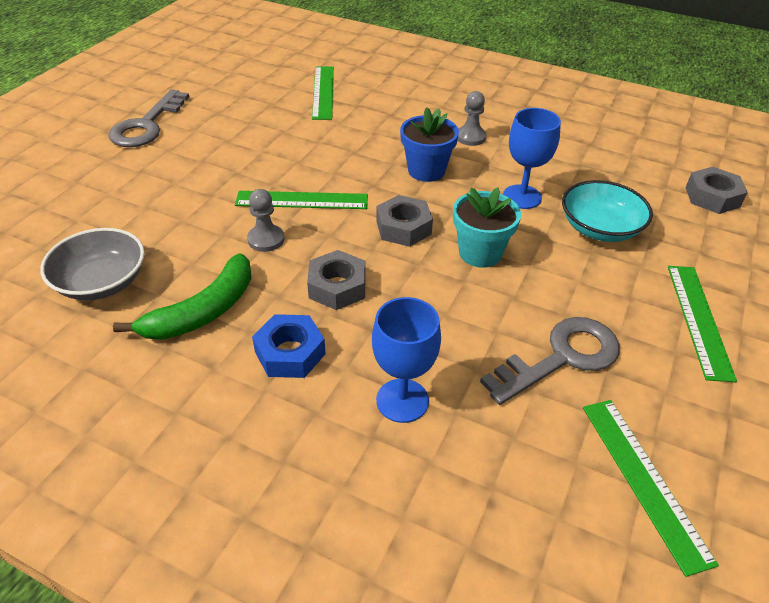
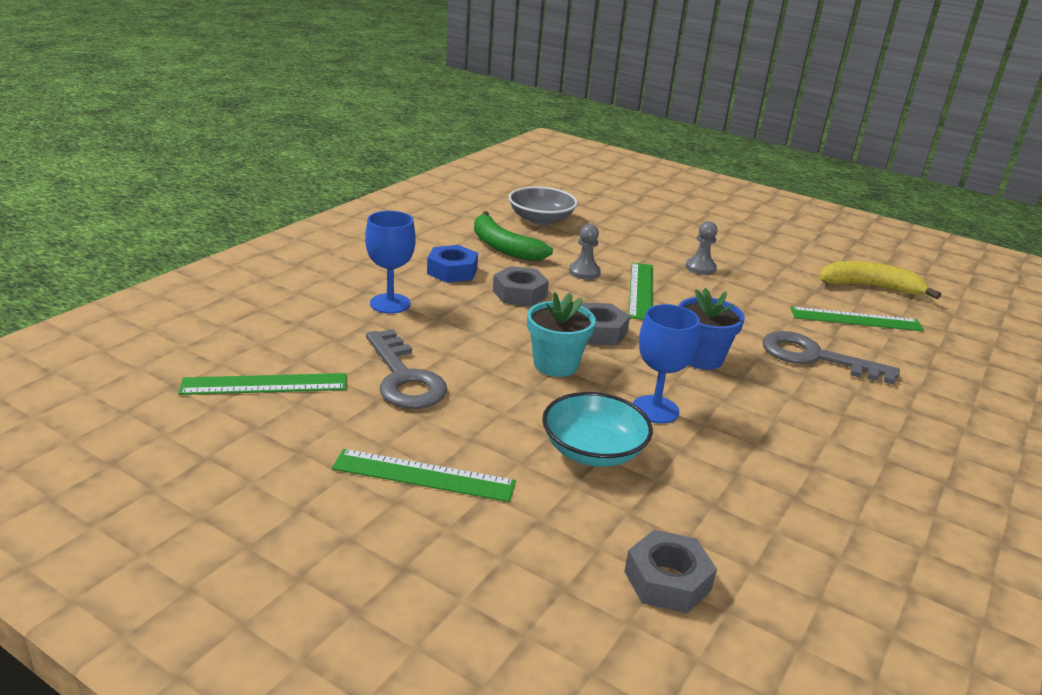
camera: 95 degrees right, 15 degrees down
(147, 125) = (752, 236): grey key -> grey key (815, 357)
(257, 78) = (870, 287): none -> yellow banana
(470, 137) = (783, 399): grey pawn -> grey pawn (700, 268)

